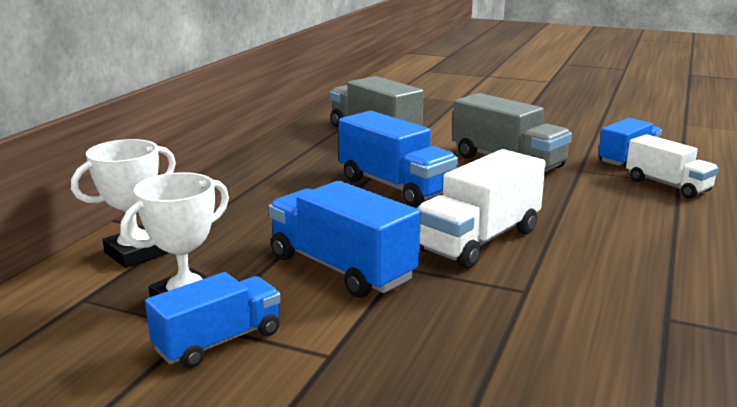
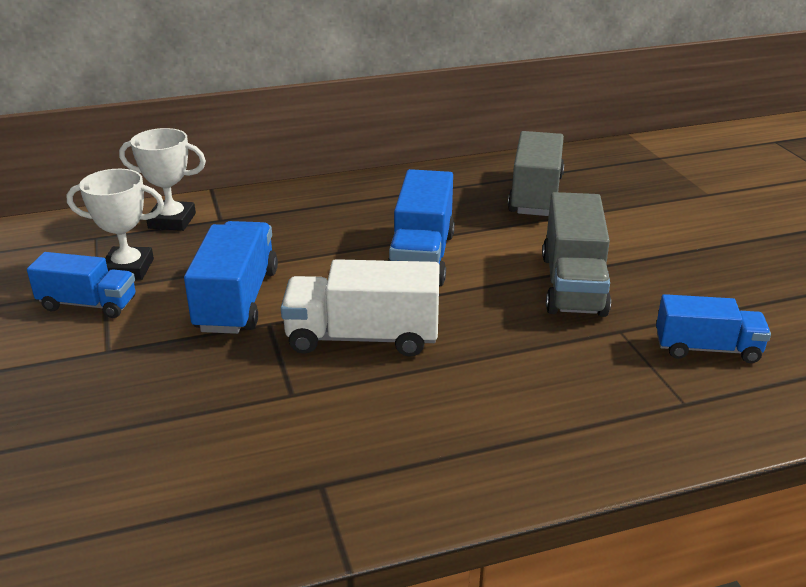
camera: 50 degrees right, 10 degrees up
(667, 185) = (663, 398): white truck -> none

